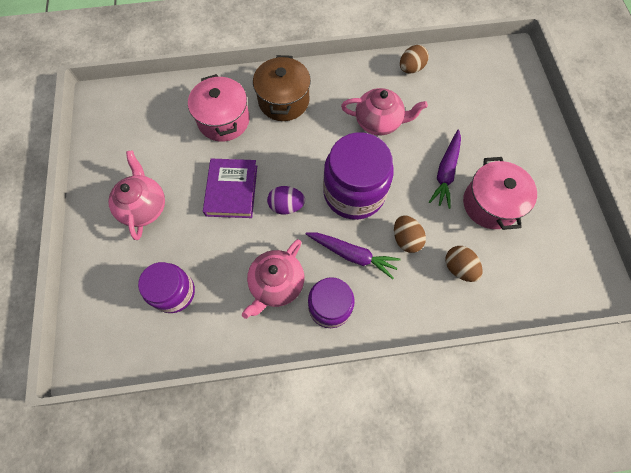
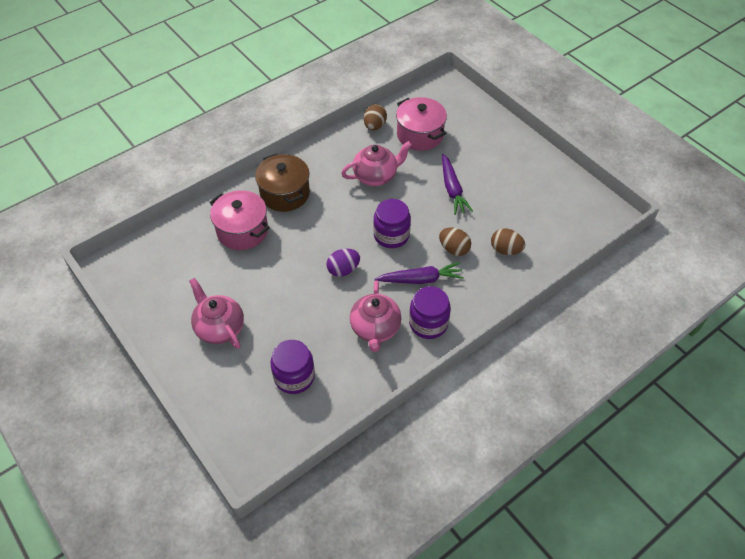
camera: 30 degrees left, 15 degrees down
(232, 190) = (288, 280): purple book -> none
(354, 192) = (391, 235): purple jar -> purple jar, size x0.63
(490, 204) = (499, 196): pink pot -> pink pot (420, 135)

